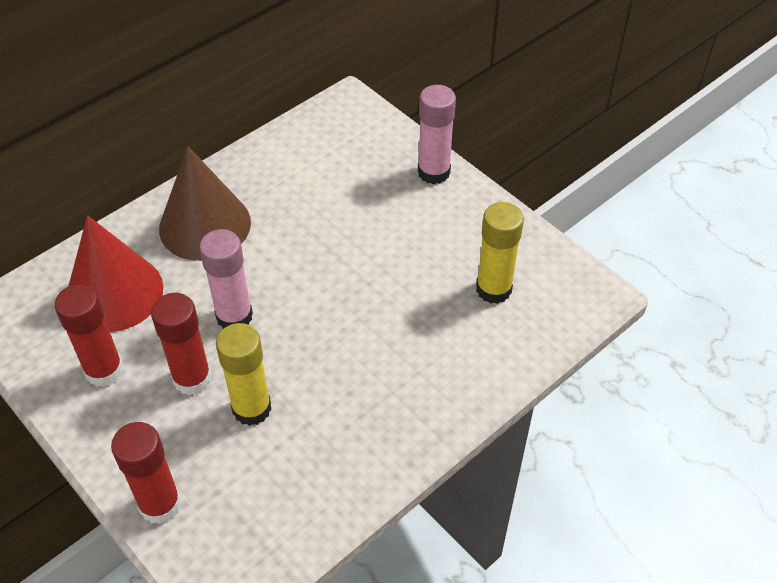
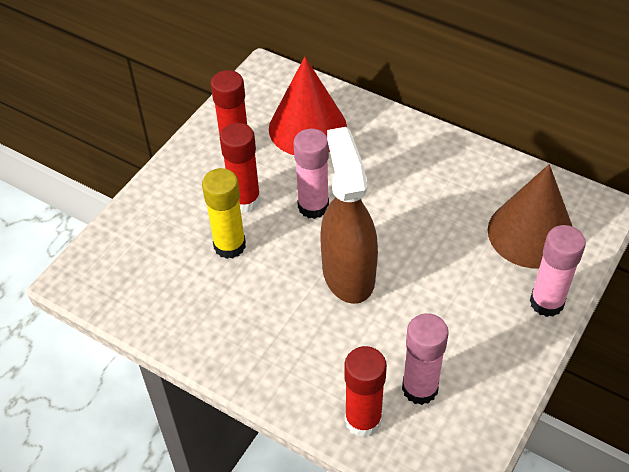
camera: 75 degrees right, 0 degrees up
(160, 504) = (134, 219): red glue stick -> red glue stick (363, 420)
(205, 225) = (398, 157): brown cone -> brown cone (531, 233)
(338, 309) = (348, 273): none -> brown spray bottle
(493, 289) = (420, 388): yellow glue stick -> pink glue stick

